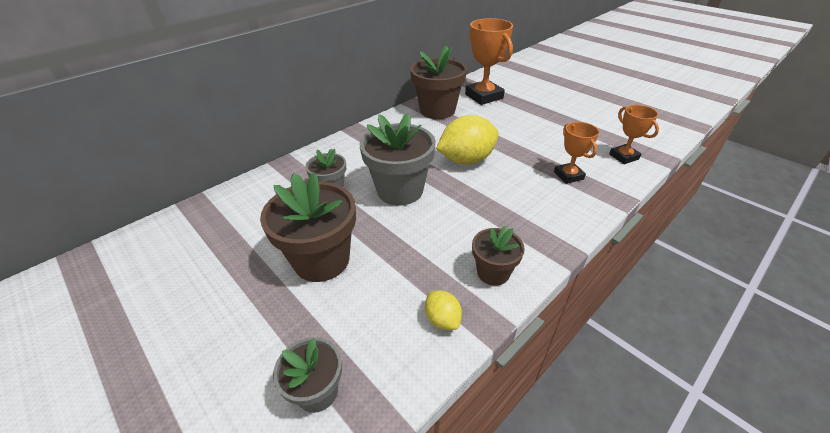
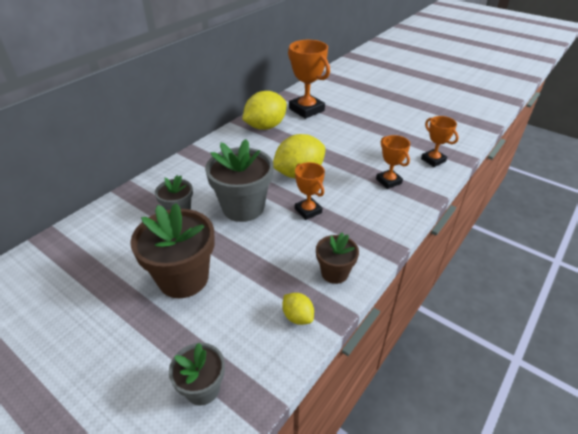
camera: 10 degrees left, 0 degrees up
(437, 110) = (265, 127): brown flower pot -> yellow lemon
(471, 200) = (308, 211): none -> orange trophy

